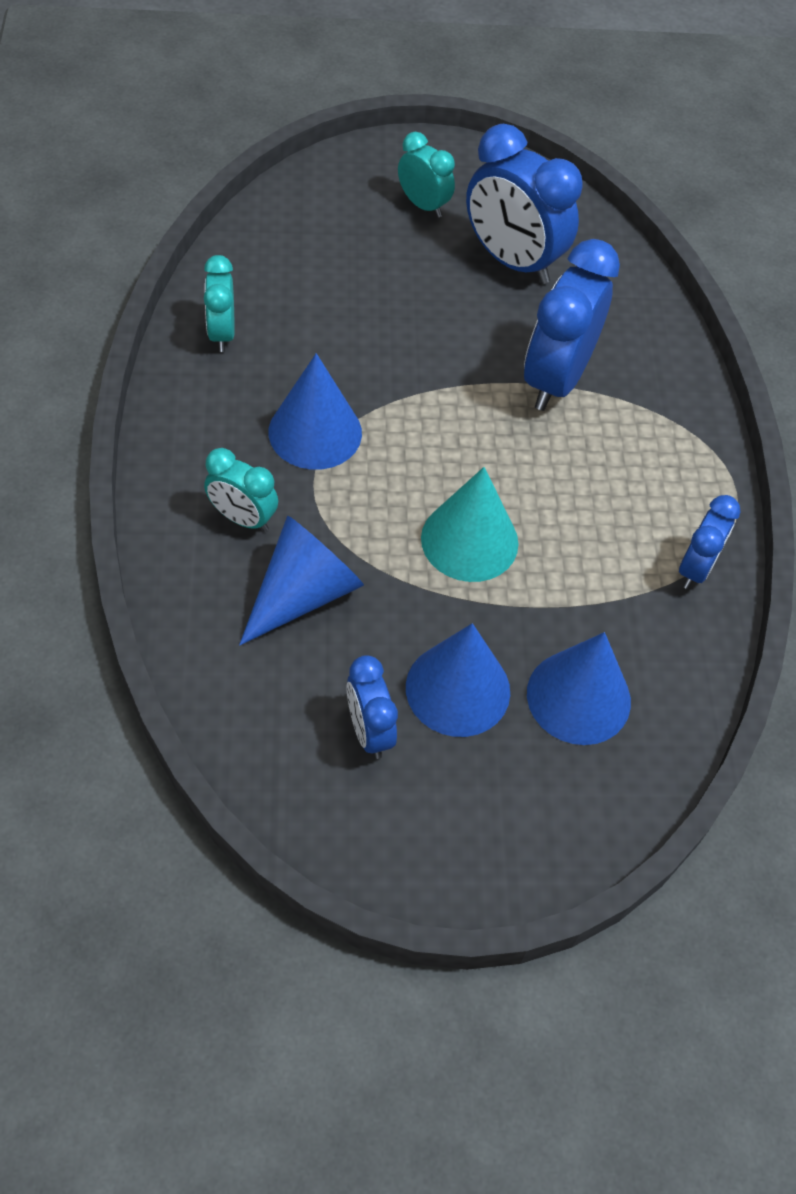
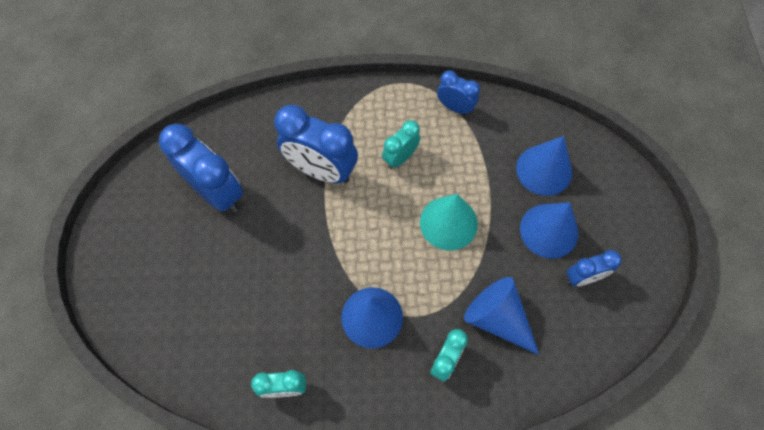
camera: 85 degrees left, 10 degrees up
(423, 205) = (158, 249): turquoise clock -> turquoise clock (400, 158)
(512, 261) = (217, 192): blue clock -> blue clock turned 90 degrees counterclockwise

